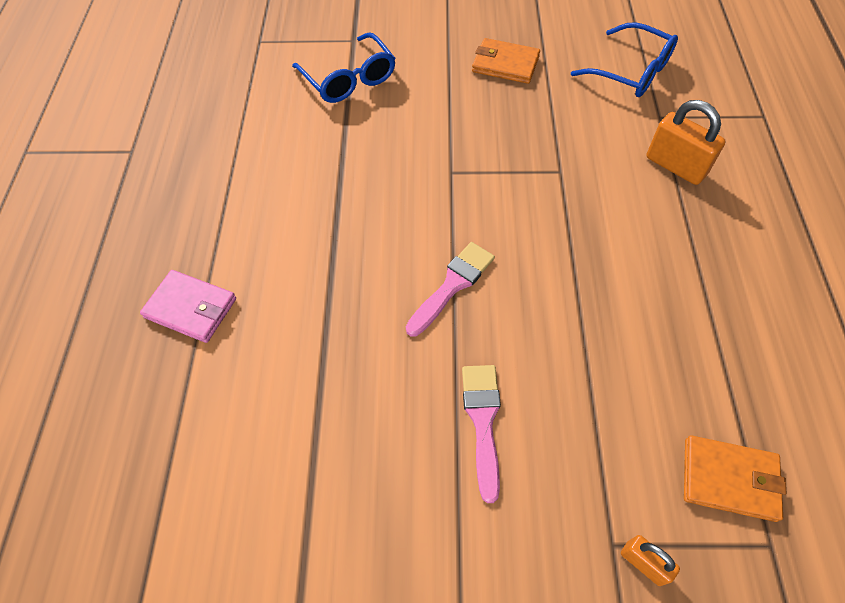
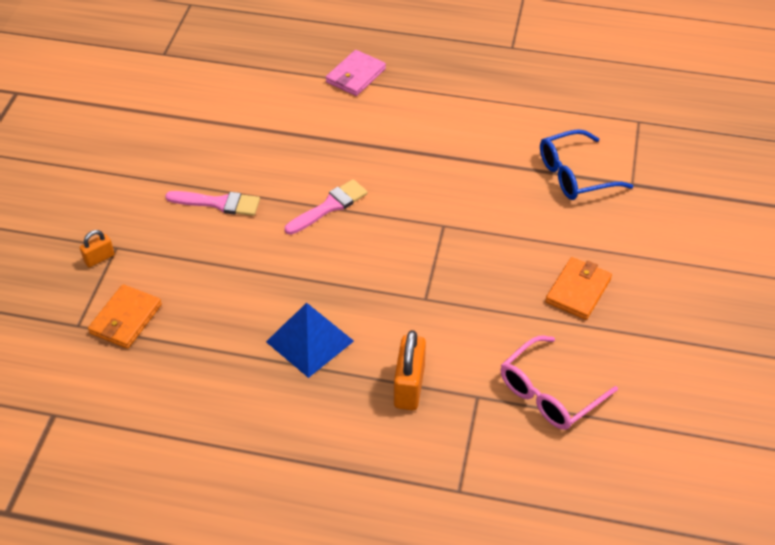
camera: 100 degrees right, 10 degrees down
(452, 285) = (329, 206): pink brush -> pink brush turned 90 degrees counterclockwise
(631, 72) = (549, 393): blue glasses -> pink glasses
(662, 260) = (309, 341): none -> blue pyramid
(675, 166) = (409, 386): orange padlock -> orange padlock turned 45 degrees counterclockwise

